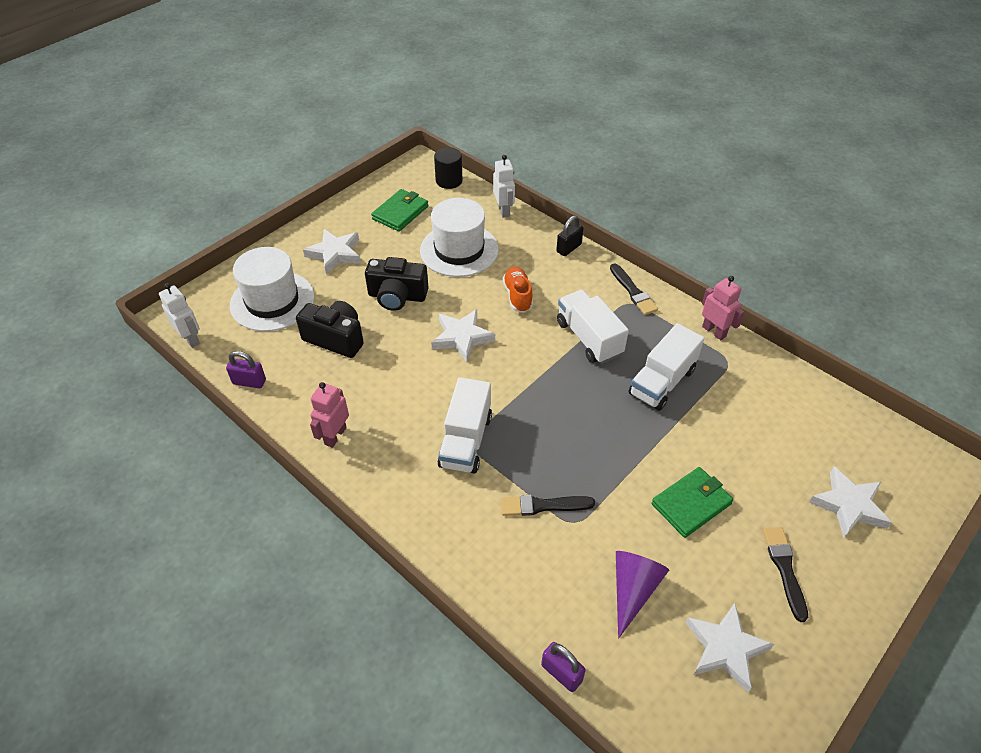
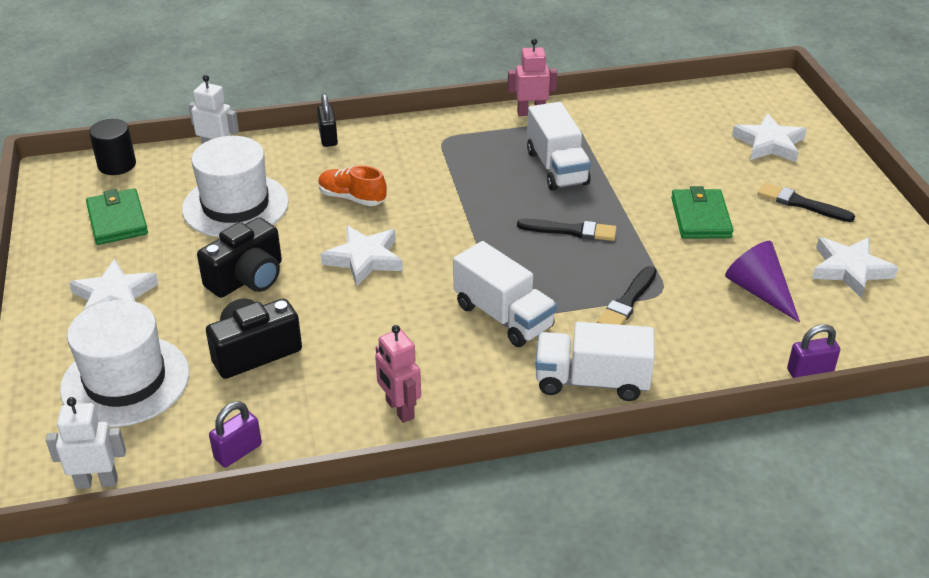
camera: 55 degrees left, 10 degrees down
(589, 338) = (459, 182): white truck -> white truck (591, 381)
(633, 291) = (432, 130): black brush -> black brush (571, 231)

